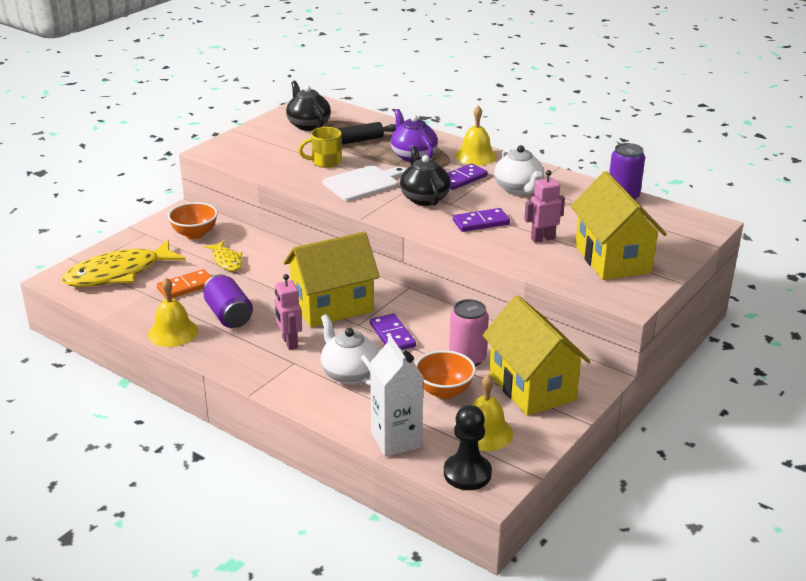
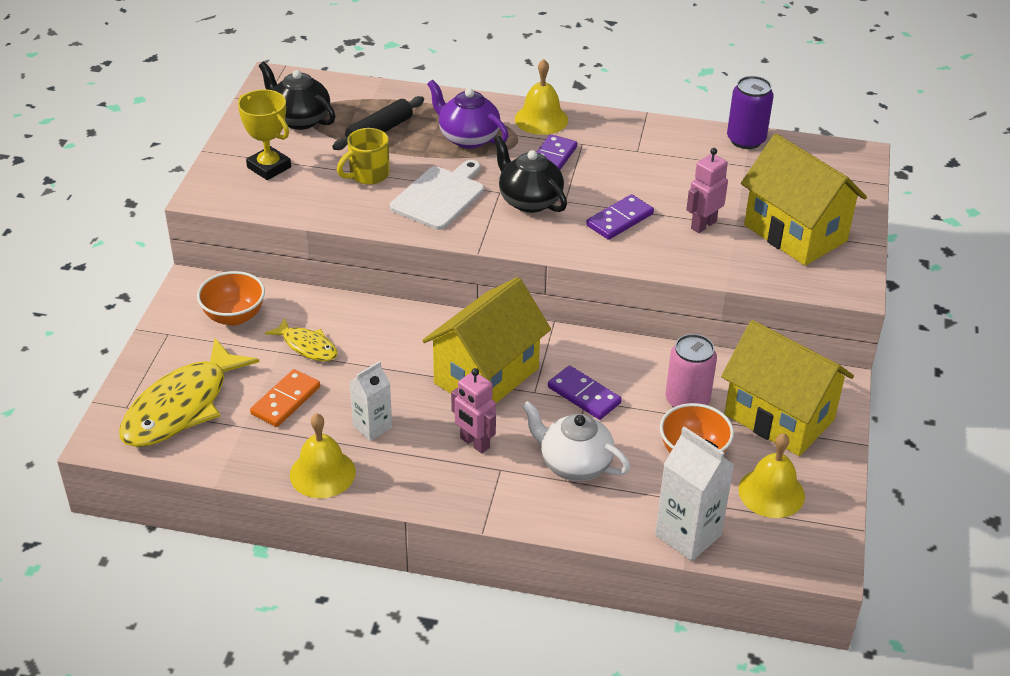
camera: 25 degrees left, 10 degrees up
(228, 315) = (372, 427): purple can -> white carton
(264, 145) = (269, 167): none -> yellow trophy
(467, 473) = (790, 551): black pawn -> none
(518, 189) = (626, 158): white teapot -> none

